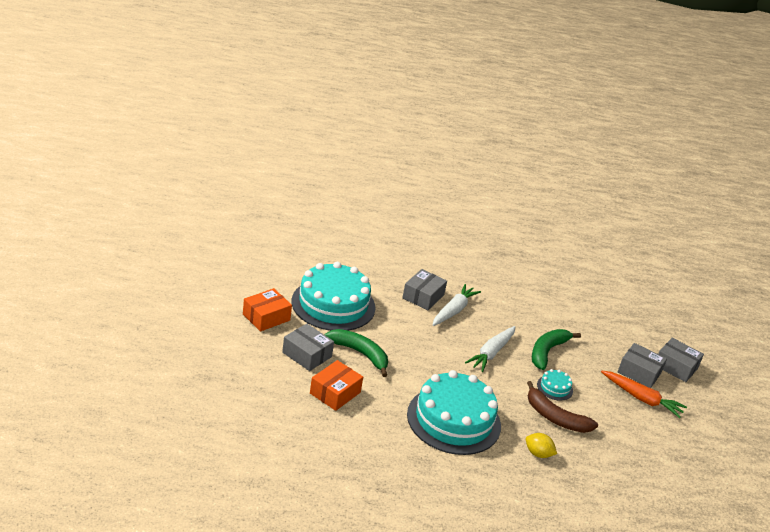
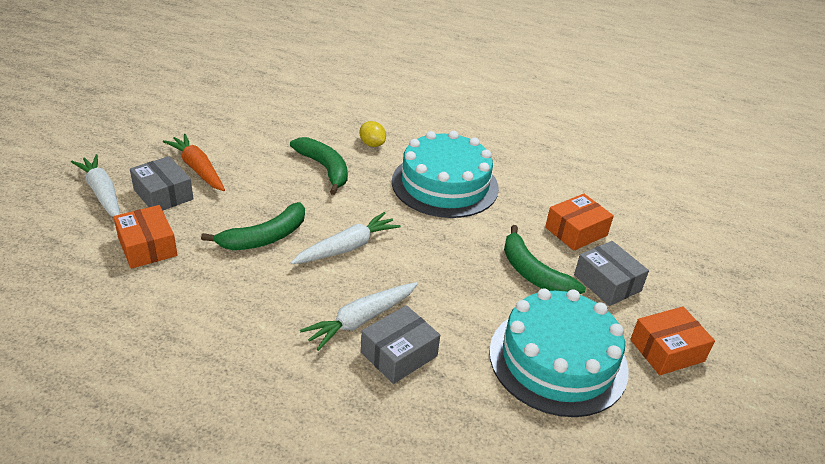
camera: 160 degrees left, 5 degrees up
(555, 388) = (296, 196): turquoise cake -> none
(555, 417) = (324, 169): brown banana -> green banana
(607, 335) = (147, 247): none -> orange box
(675, 367) = (102, 193): grey box -> white carrot

